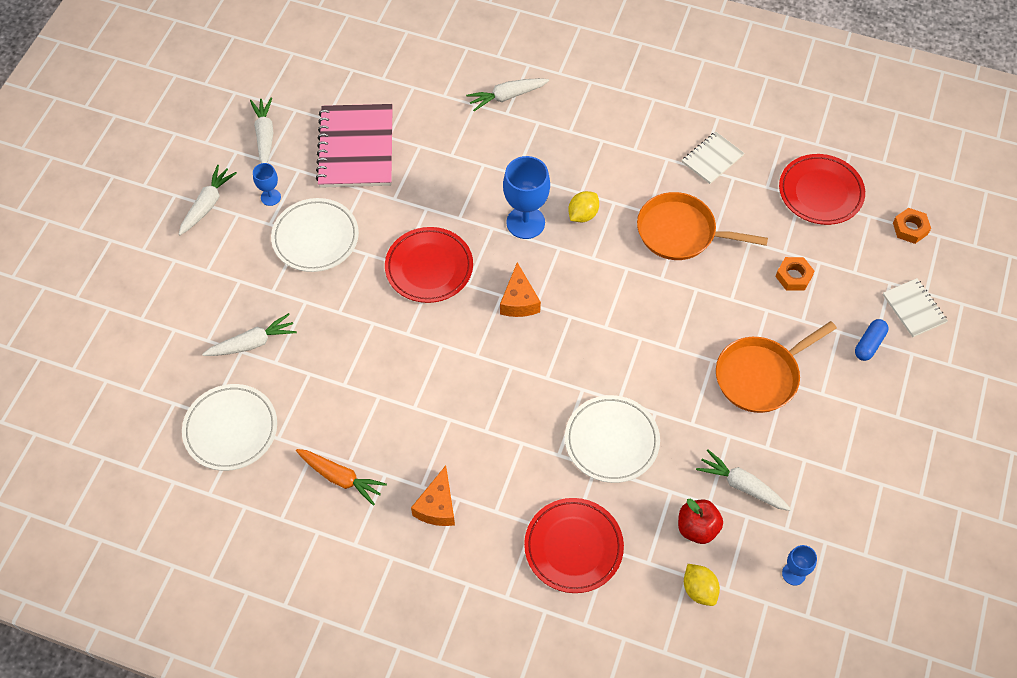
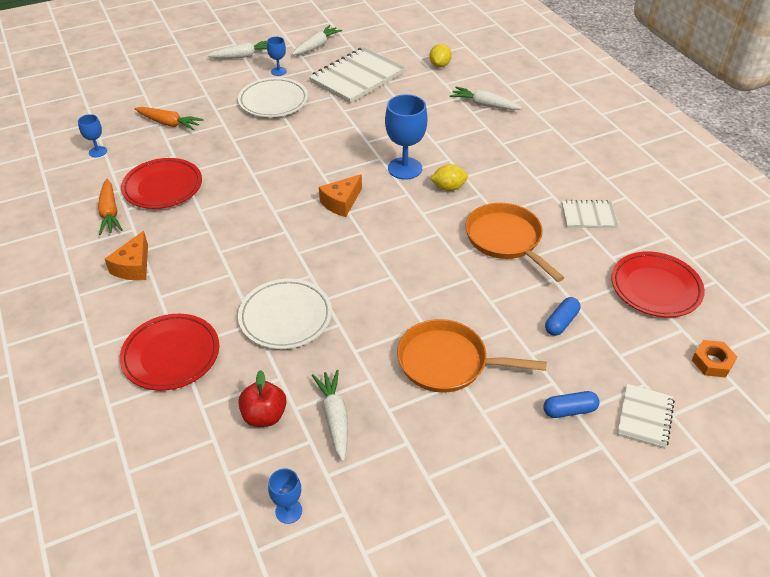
camera: 45 degrees right, 15 degrees down
(231, 429) = (98, 152): white plate -> blue goblet
(252, 343) = (169, 123): white carrot -> orange carrot
(356, 148) = (357, 77): pink notebook -> white notebook
(429, 268) = (313, 152): red plate -> red plate (163, 187)
(437, 506) = (133, 267): orange cheese -> orange cheese turned 45 degrees counterclockwise
(699, 590) = (208, 455): yellow lemon -> yellow lemon (440, 65)
(793, 276) = (561, 322): orange nut -> blue capsule

